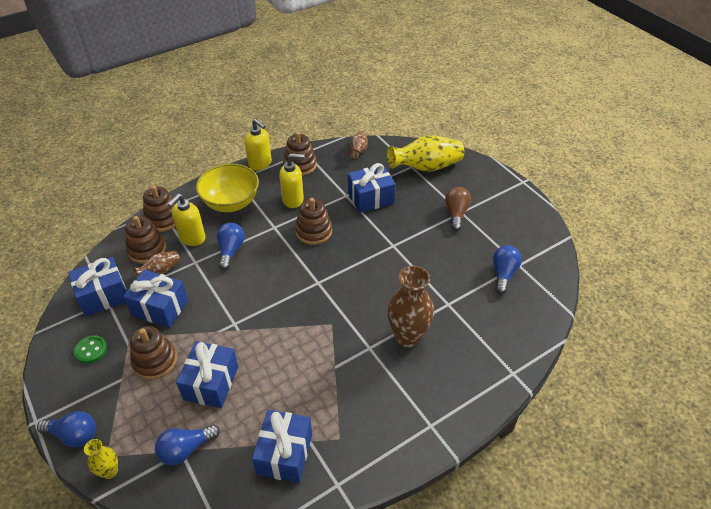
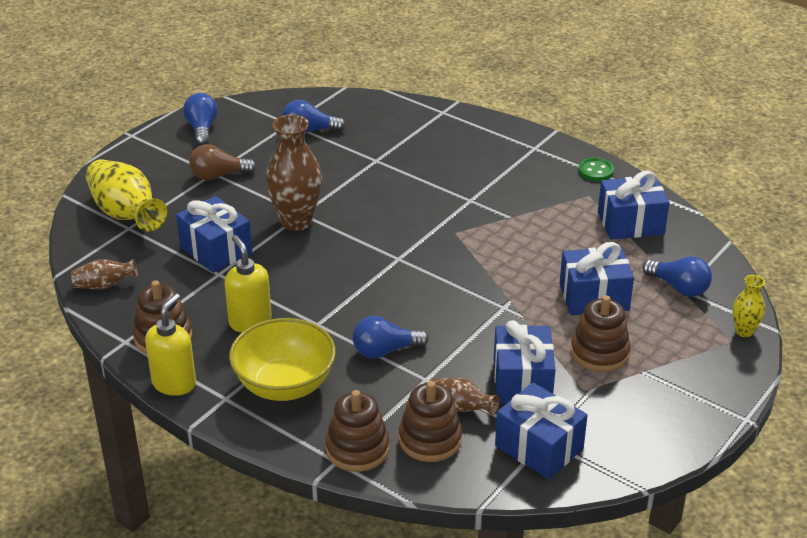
camera: 110 degrees left, 10 degrees down
(74, 435) = (733, 377): blue light bulb -> blue light bulb (202, 129)
(91, 350) = (626, 417): green button -> green button (596, 171)
(192, 238) = (381, 399): yellow soap dispenser -> none
(314, 231) = (308, 284): brown stacking toy -> none
(407, 337) = (439, 178): brown vase -> brown vase (296, 221)

